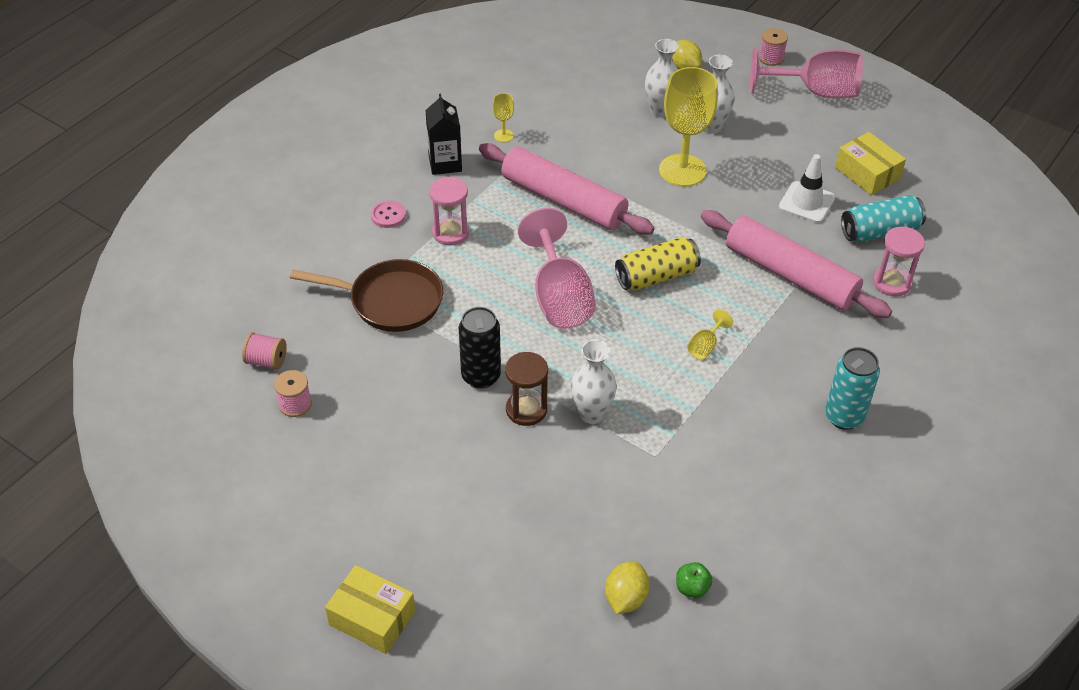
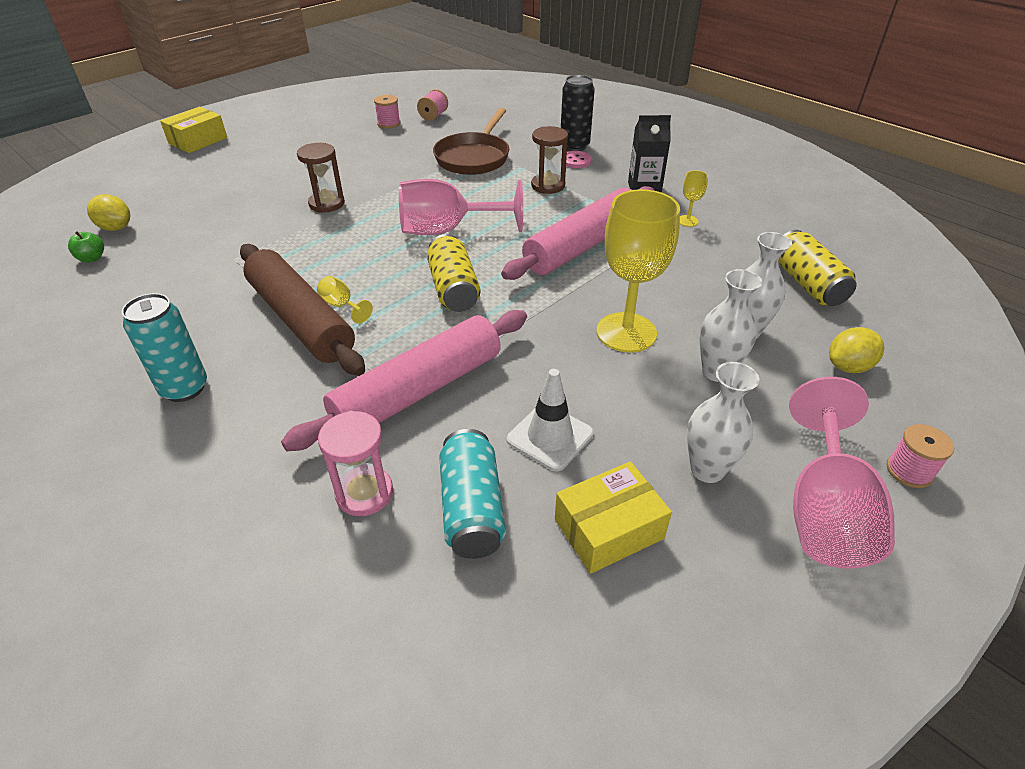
camera: 100 degrees right, 5 degrees down
(450, 232) = (548, 185): pink hourglass -> brown hourglass
(481, 376) = (374, 188): black can -> black can (574, 146)
(588, 76) = (807, 284): none -> yellow can
(591, 414) = (301, 232): white vase -> white vase (707, 470)
(733, 369) = (301, 319): none -> brown rolling pin

